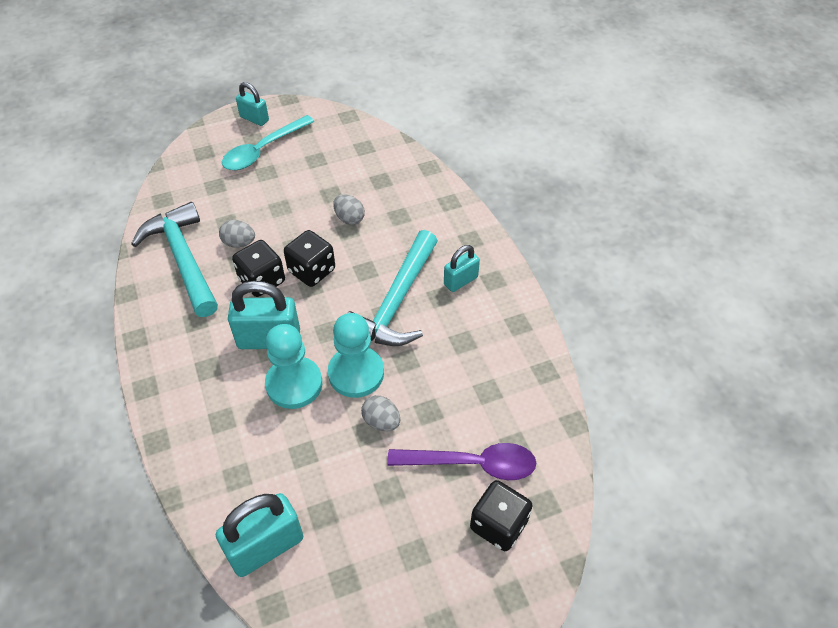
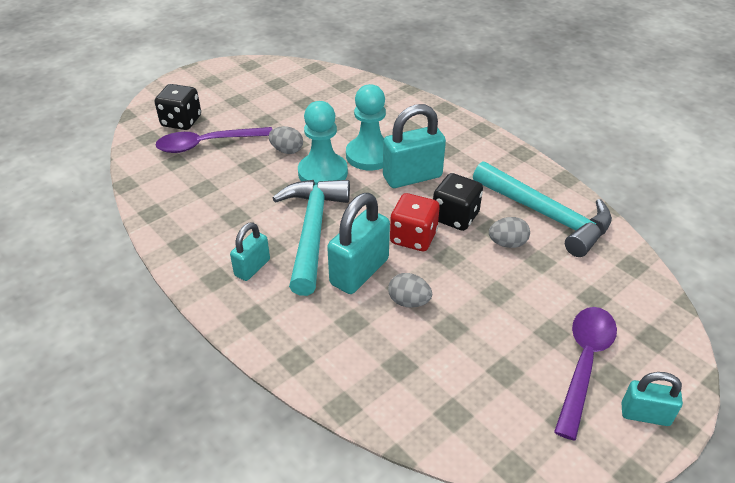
camera: 160 degrees right, 10 degrees down
(263, 150) = (584, 363): turquoise spoon -> purple spoon
(266, 547) = (333, 84): turquoise padlock -> turquoise padlock (359, 272)
(312, 271) = (413, 237): black dice -> red dice

